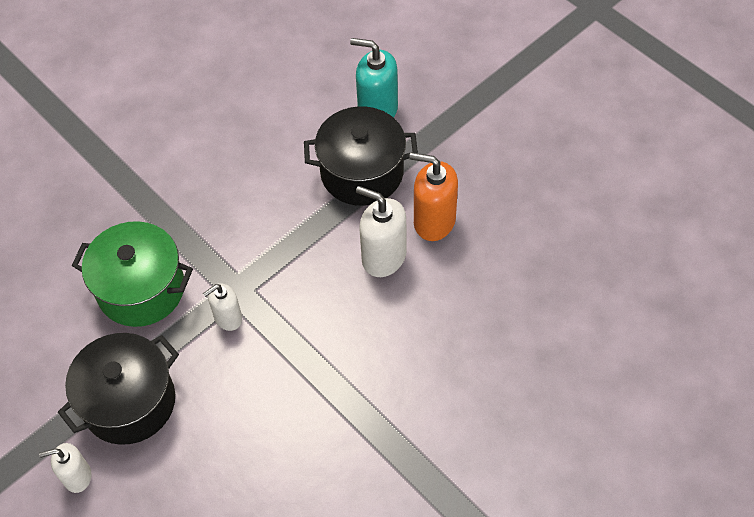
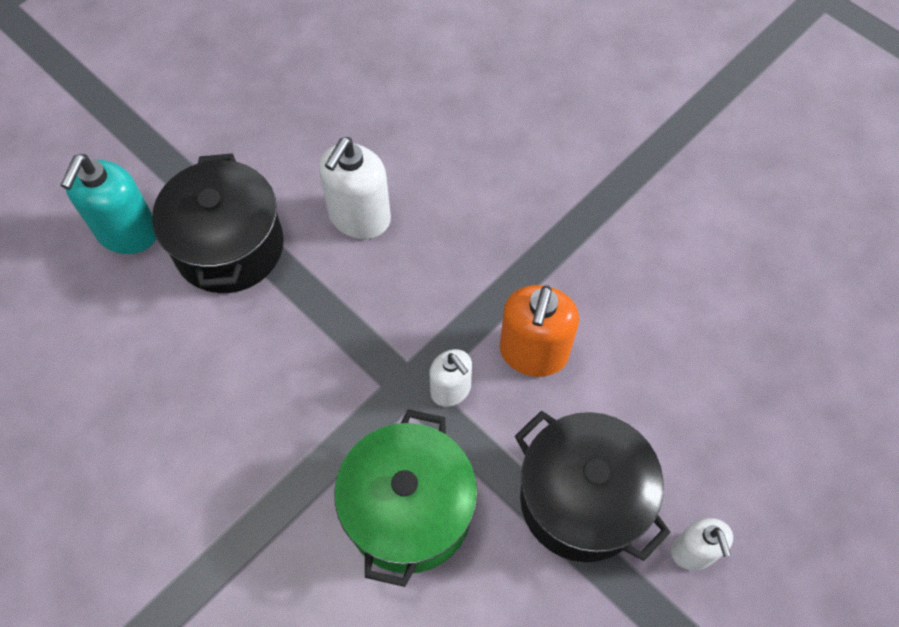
camera: 95 degrees left, 5 degrees up
(434, 221) = (309, 167): orange soap dispenser -> orange soap dispenser (533, 353)

